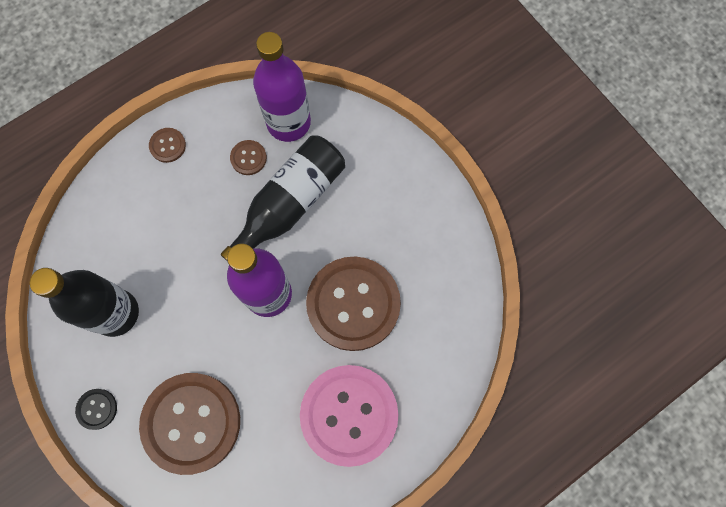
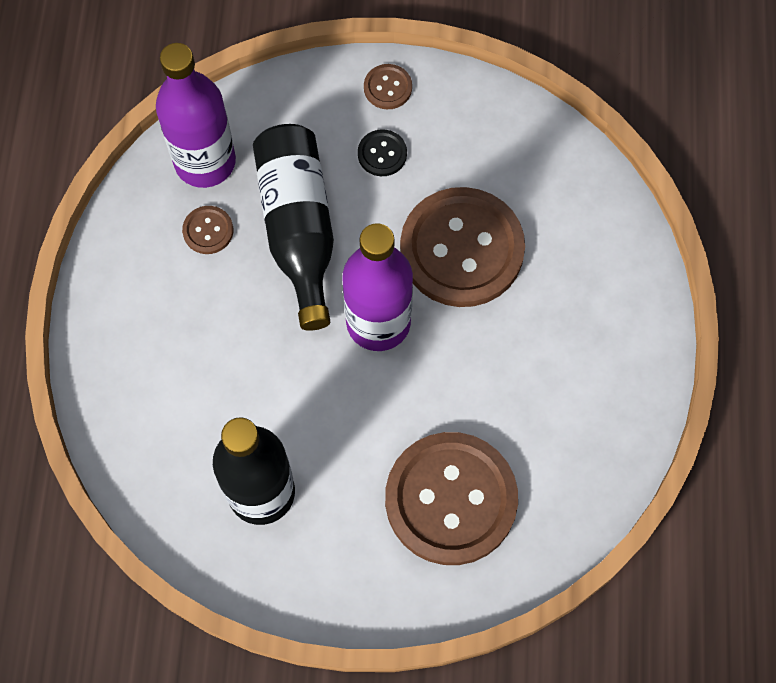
camera: 50 degrees left, 5 degrees down
(97, 409) = (352, 587): black button -> black button (382, 154)
(167, 145) = (115, 301): brown button -> brown button (387, 88)
(349, 415) = (572, 339): pink button -> none

